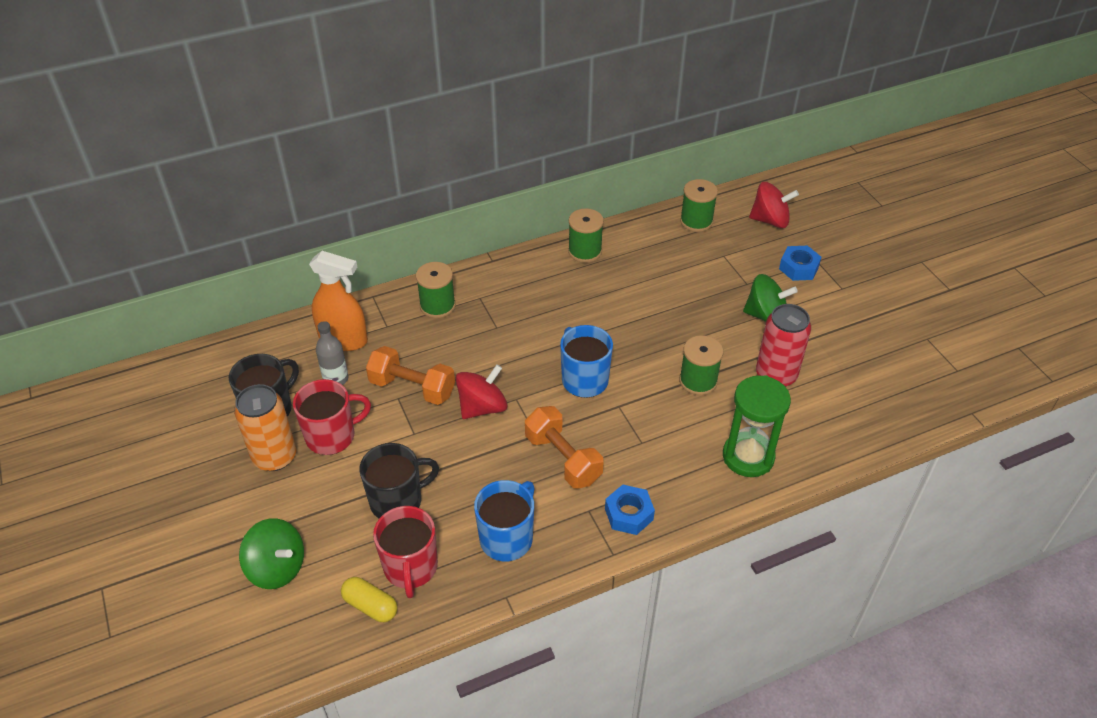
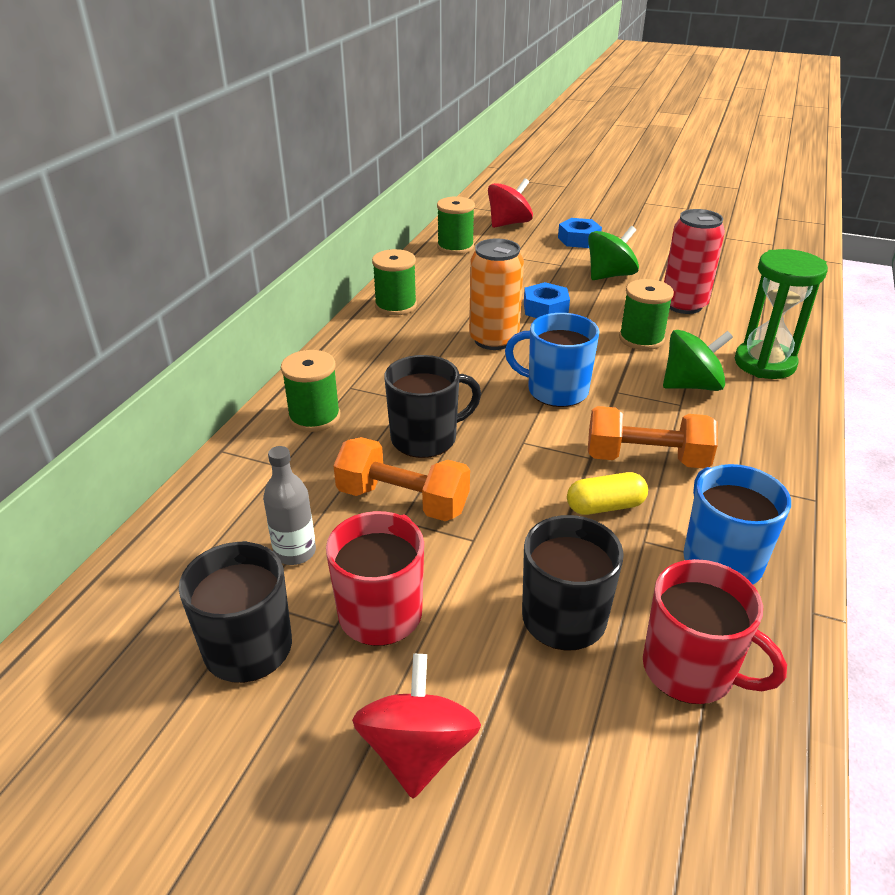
camera: 45 degrees left, 10 degrees down
(275, 456) = (339, 692): orange can -> orange can (493, 340)
(277, 567) = (550, 823): green spinning top -> green spinning top (691, 385)
(343, 339) = (245, 509): orange spray bottle -> none
(370, 606) = (723, 752): yellow capsule -> yellow capsule (605, 506)
(412, 388) = (403, 500): orange dumbbell -> orange dumbbell turned 45 degrees clockwise
(471, 359) = (426, 438): none -> black mug
(482, 407) = (504, 469): red spinning top -> red spinning top (417, 751)
(629, 514) = (769, 461): blue nut -> blue nut (545, 309)

